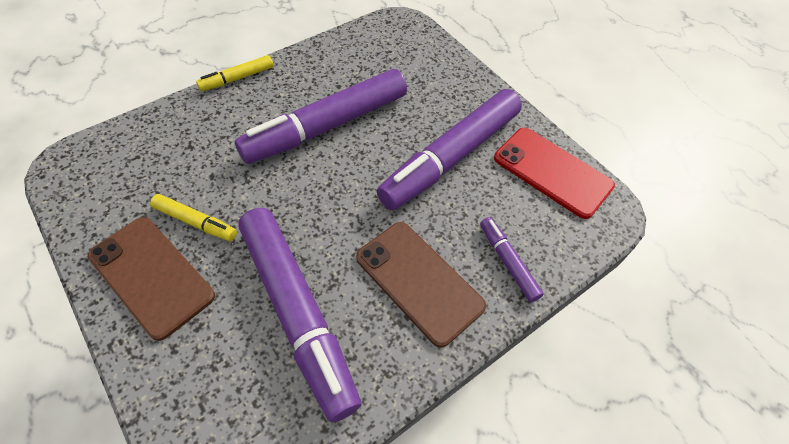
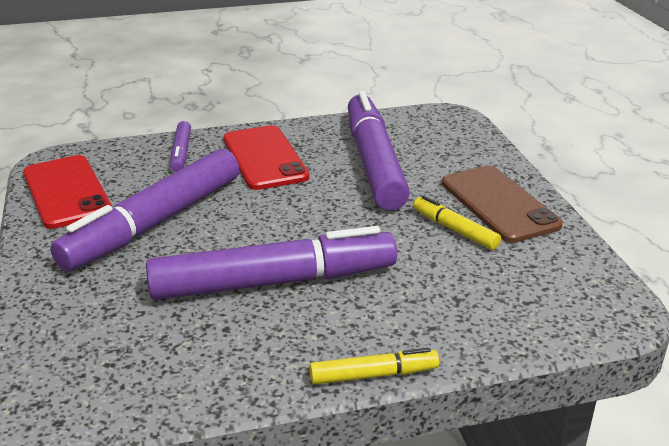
camera: 155 degrees left, 25 degrees down
(419, 281) = (264, 158): brown phone -> red phone
(451, 157) = (155, 223): purple marker -> purple marker turned 150 degrees clockwise

